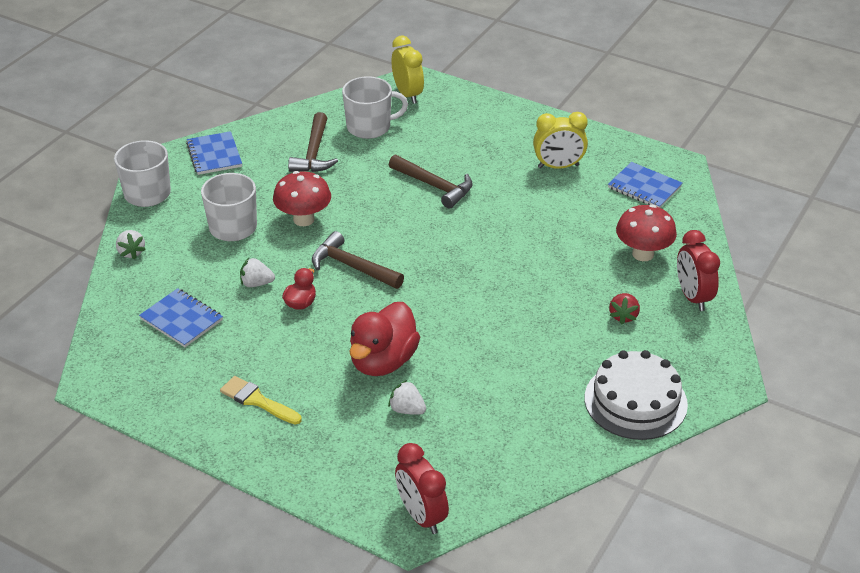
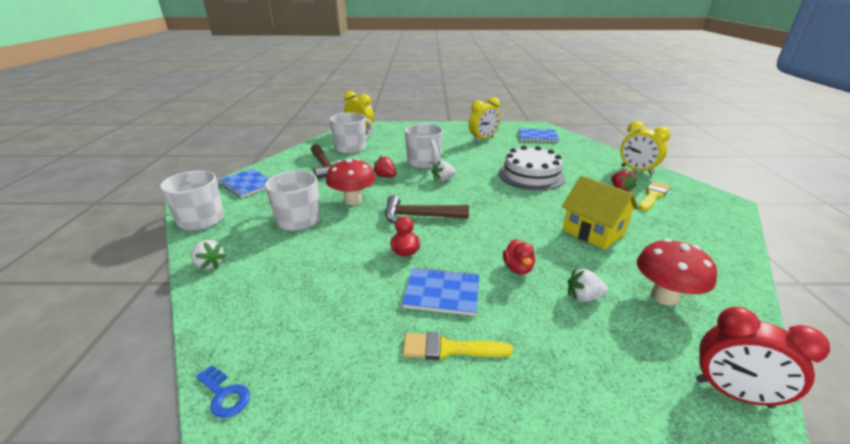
camera: 30 degrees left, 10 degrees down
(94, 366) = (225, 395): none -> blue key
(181, 319) = (303, 303): blue notebook -> blue notebook (442, 293)
(256, 283) = (353, 250): white strawberry -> white strawberry (443, 179)
(368, 194) = (385, 176): none -> red strawberry
(383, 361) = (518, 268): red duck -> red duck, size x0.50
(434, 186) = (424, 163): brown hammer -> white mug
(508, 355) = (593, 232): none -> yellow house
(635, 401) = (704, 229): white cake -> white cake (531, 175)
(643, 254) = (581, 160): red mushroom -> red mushroom (664, 296)
(649, 340) = (653, 195): none -> yellow brush
(692, 297) = (636, 170): red clock -> yellow clock

